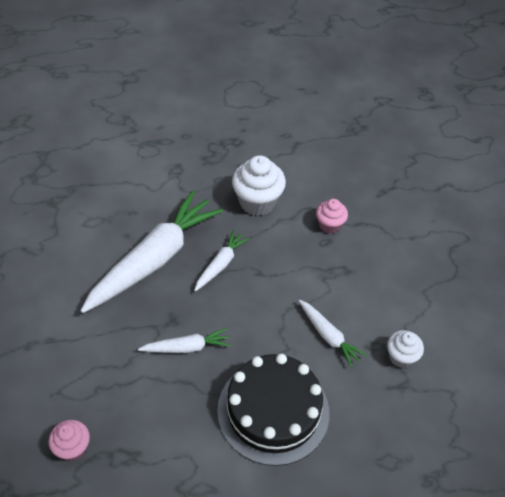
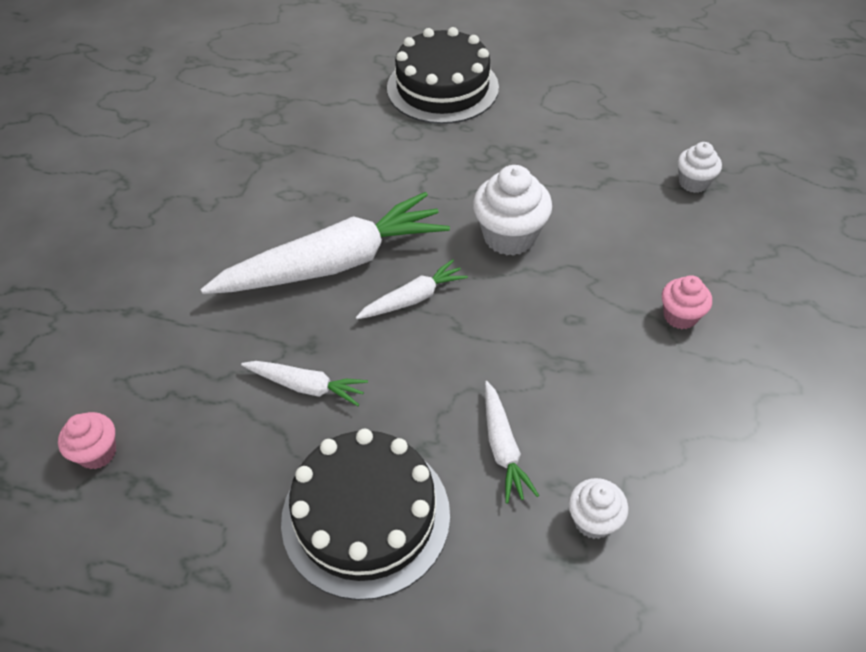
camera: 30 degrees right, 0 degrees up
(153, 111) = (442, 87): none -> black cake
(329, 225) = (593, 299): pink cupcake -> pink cupcake (680, 316)
(347, 130) = (693, 182): none -> white cupcake

